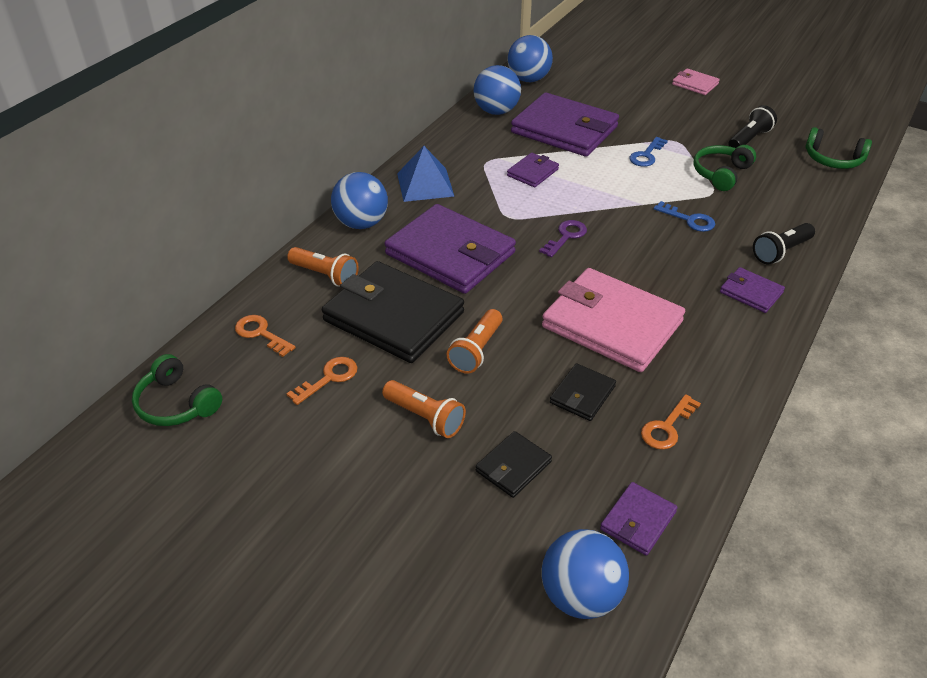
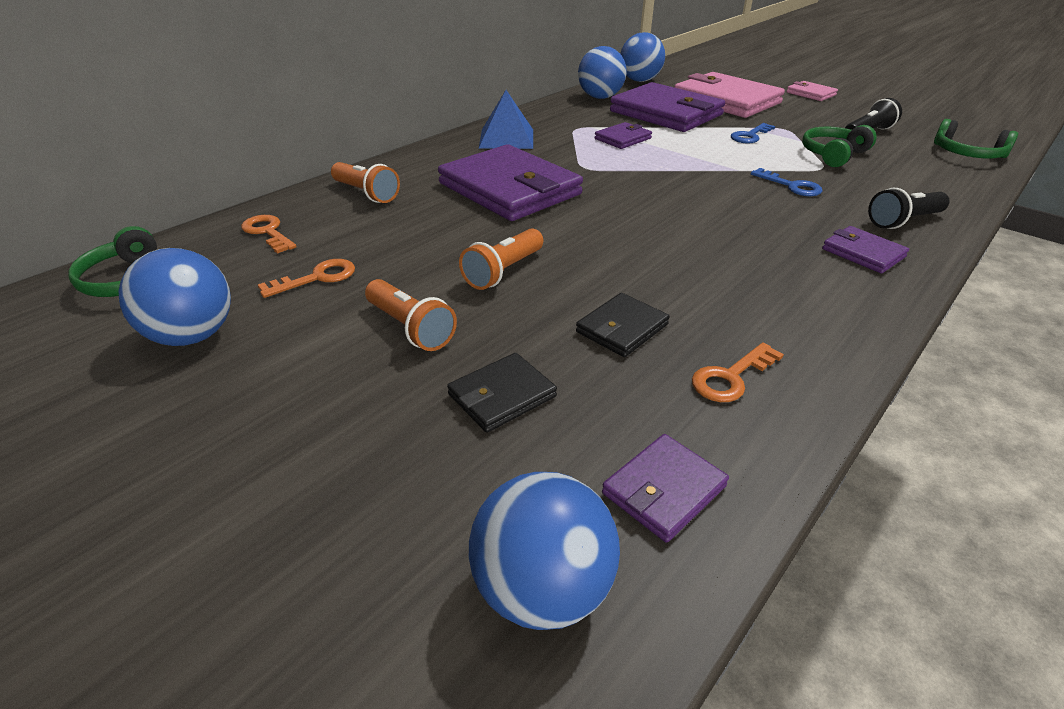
camera: 10 degrees right, 5 degrees down
(361, 223) = (427, 160): blue ball -> blue ball (192, 336)
(394, 316) = (422, 232): black wallet -> none
(566, 236) = (644, 187): purple key -> none
(612, 324) = (679, 264): pink wallet -> pink wallet (726, 100)

